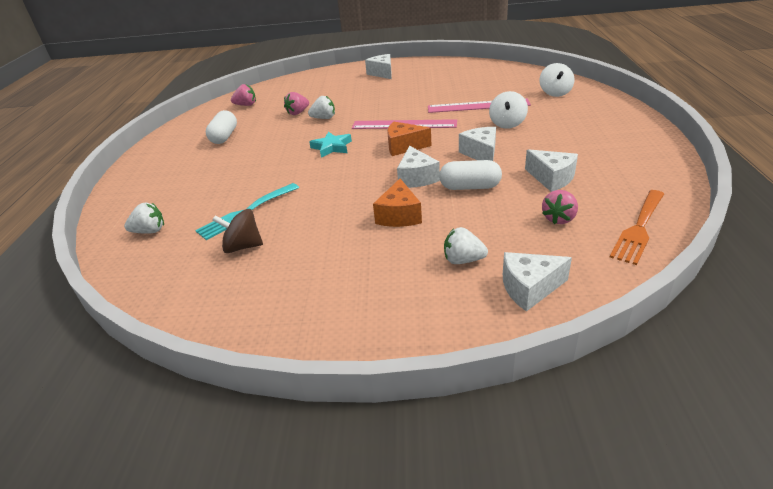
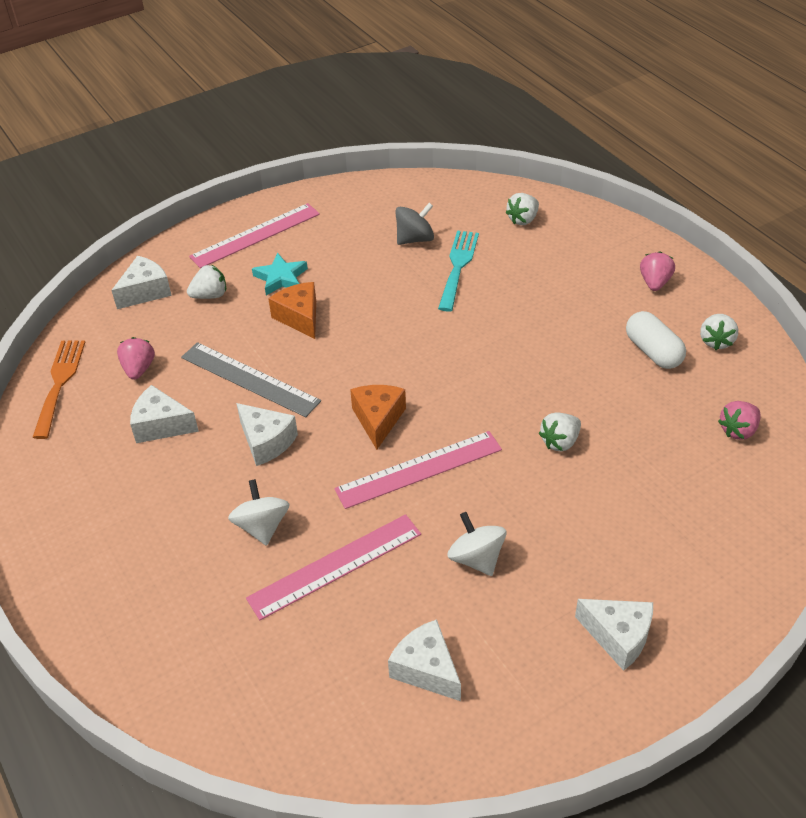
camera: 145 degrees right, 10 degrees up
(190, 133) = (716, 341): none -> white strawberry
(243, 246) = (415, 239): brown spinning top -> grey spinning top
(298, 113) = (620, 441): pink strawberry -> pink strawberry (654, 283)
(332, 147) = (475, 385): turquoise star -> turquoise star (281, 278)
(372, 310) = (256, 235): none -> pink ruler
(404, 147) = (378, 420): orange cheese -> orange cheese turned 60 degrees counterclockwise
(416, 178) = (319, 371): white cheese -> white cheese (426, 669)
(470, 187) = (249, 379): white capsule -> grey ruler
(555, 93) = (216, 665): white spinning top -> white spinning top (476, 558)

